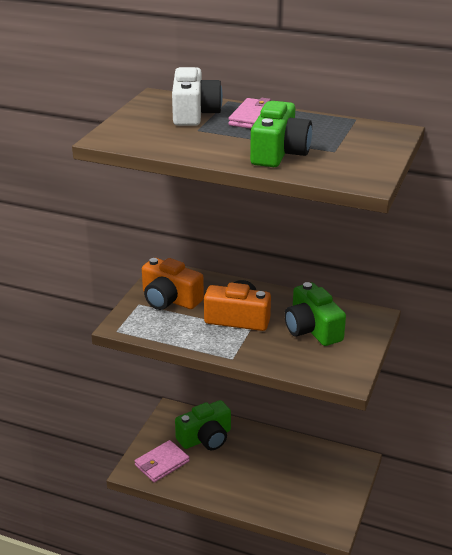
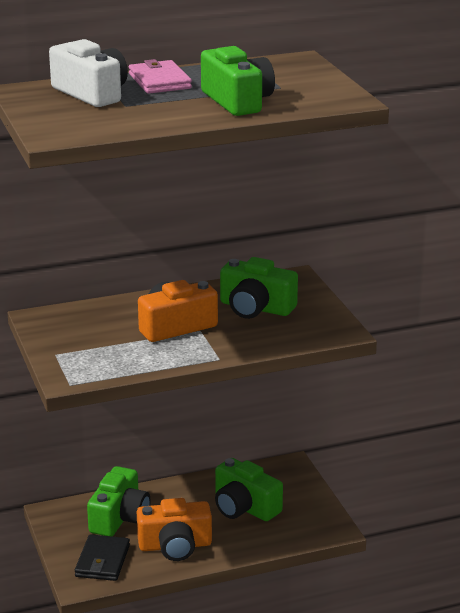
camera: 40 degrees left, 5 degrees down
(162, 463) = (102, 561): pink wallet -> black wallet
(170, 299) = (82, 338): orange camera -> orange camera (175, 546)
(291, 475) = (244, 507): none -> green camera

